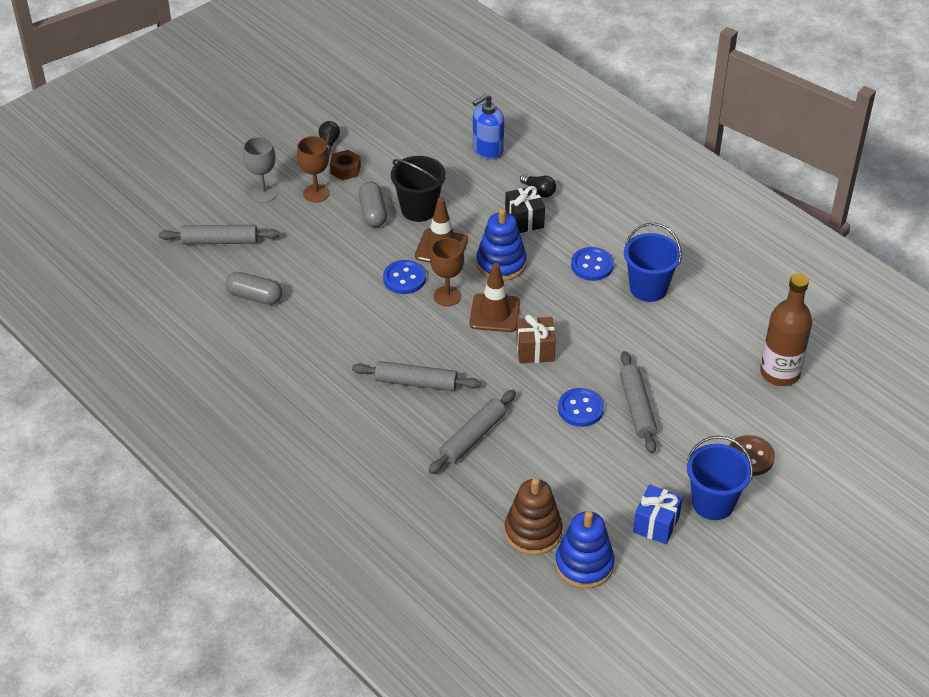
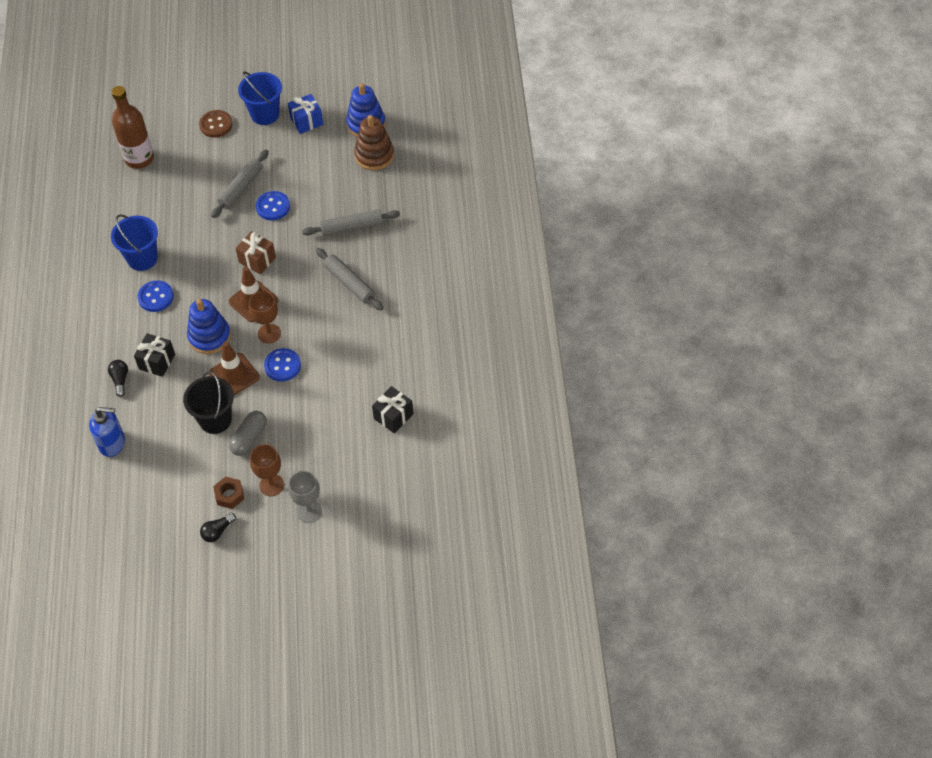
camera: 140 degrees left, 10 degrees up
(220, 241) = (378, 484): grey rolling pin -> none
(255, 296) = (393, 416): grey capsule -> black gift

